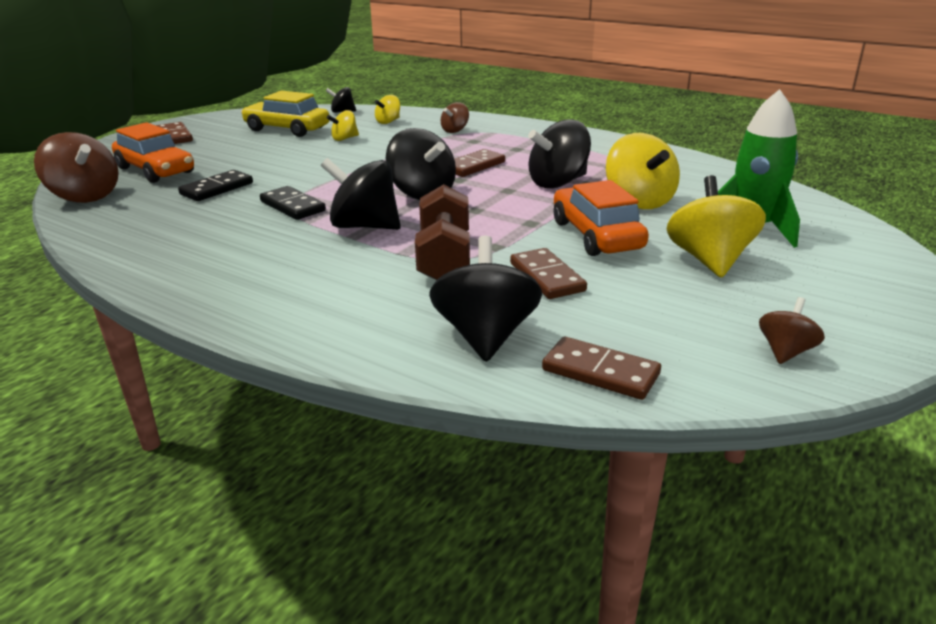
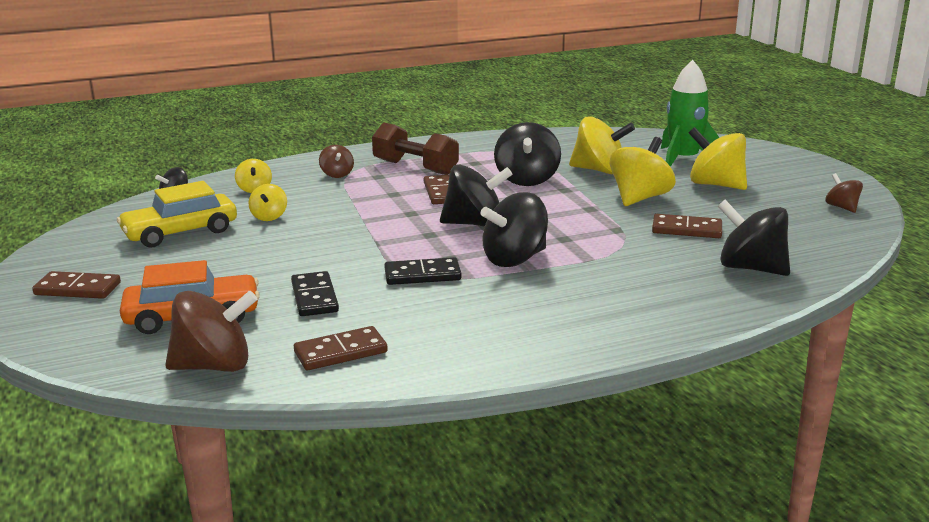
camera: 55 degrees left, 5 degrees down
(444, 258) = (615, 249): brown dumbbell -> brown dumbbell (415, 167)
(596, 235) = (639, 198): orange car -> yellow spinning top
(600, 372) = (824, 253): brown domino -> brown domino (341, 352)

